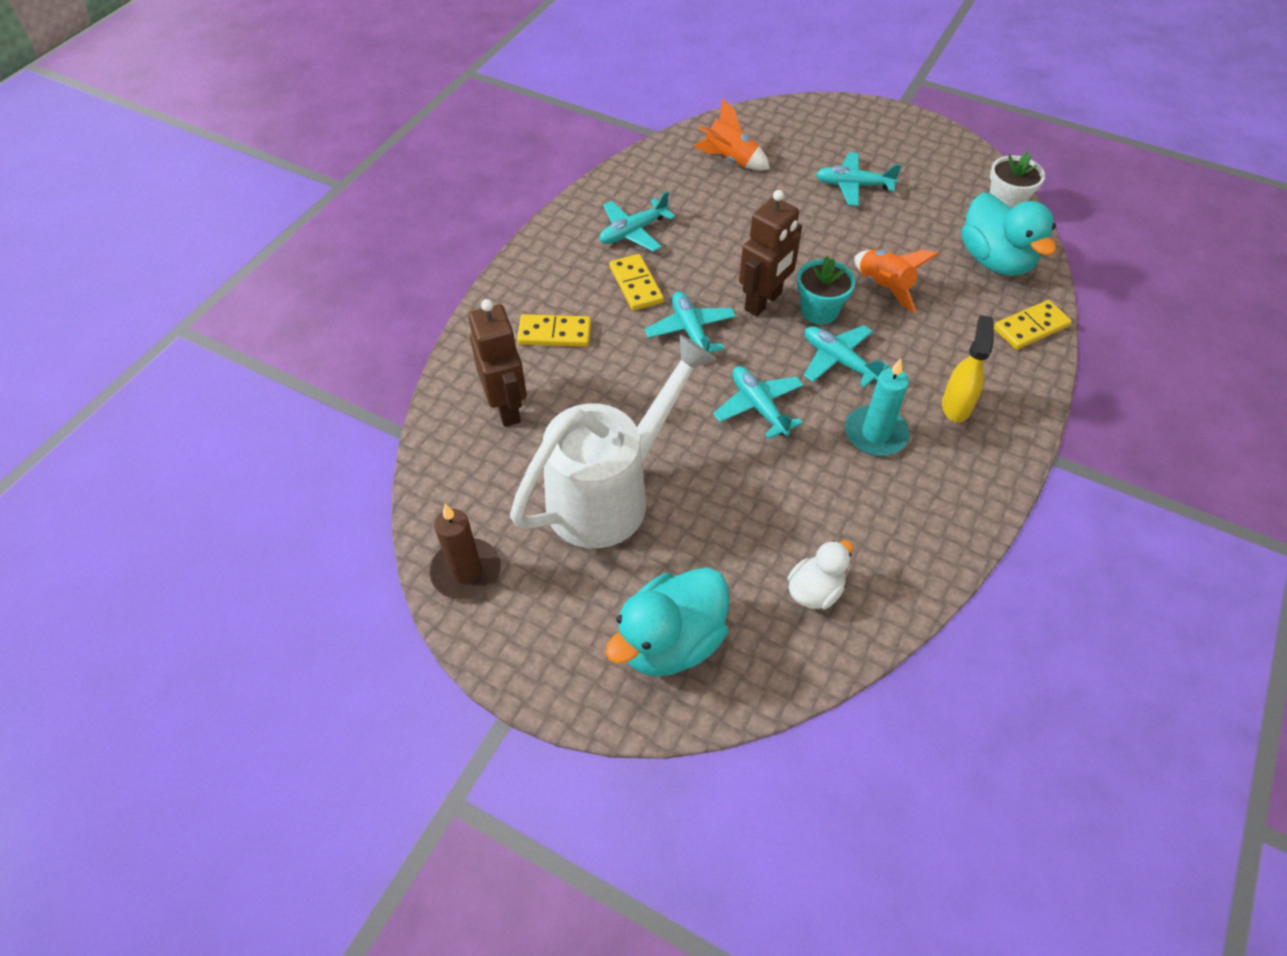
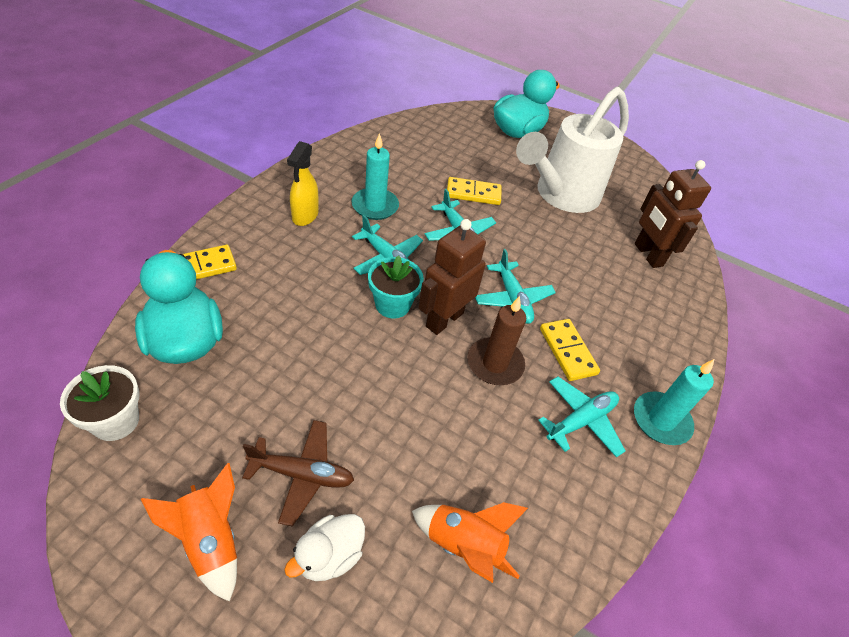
camera: 175 degrees right, 5 degrees down
(466, 571) = (636, 171): brown candle -> brown candle (495, 364)
(554, 333) = (631, 309): yellow domino -> yellow domino (473, 193)
(558, 238) = (661, 420): none -> turquoise candle
(815, 590) = (437, 139): white duck -> white duck (329, 556)
(853, 186) = (302, 474): turquoise plane -> brown plane
(884, 287) = (321, 322): orange rocket -> orange rocket (210, 541)

